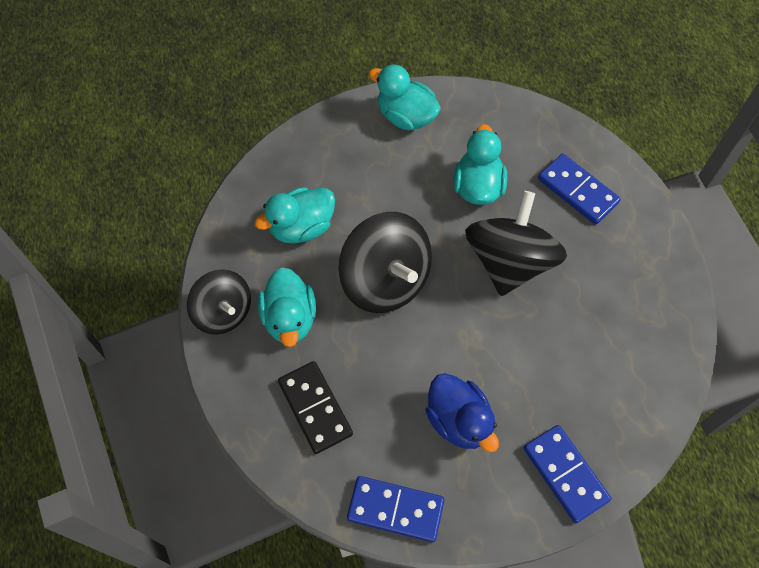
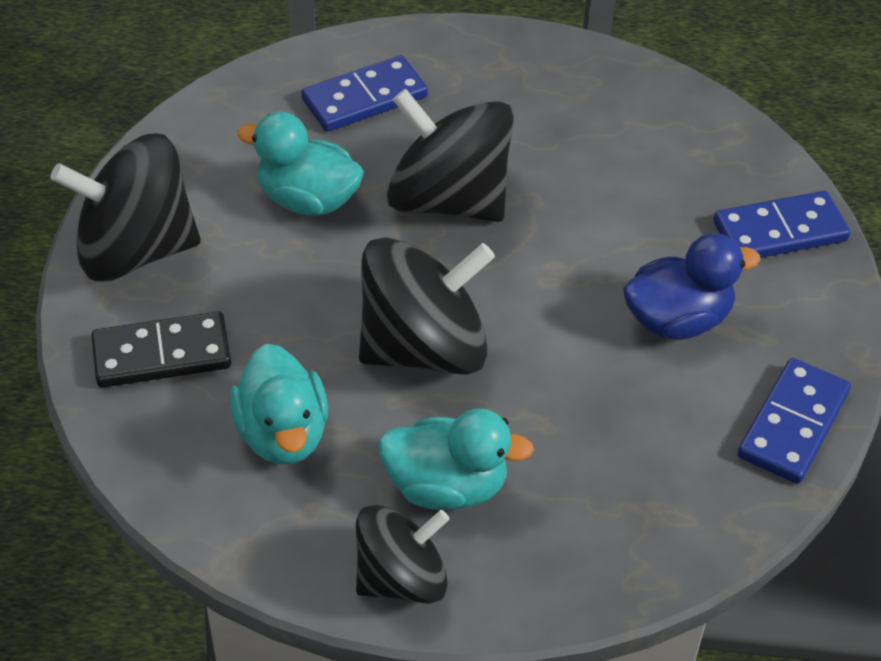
camera: 75 degrees left, 15 degrees down
(315, 408) = (612, 486): black domino -> black domino (162, 354)
(405, 116) = (135, 250): turquoise duck -> black spinning top

